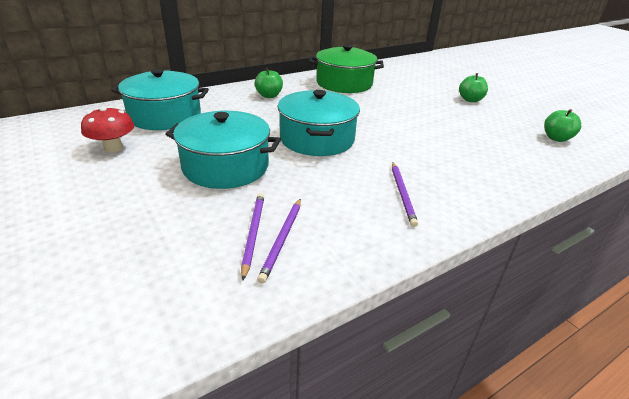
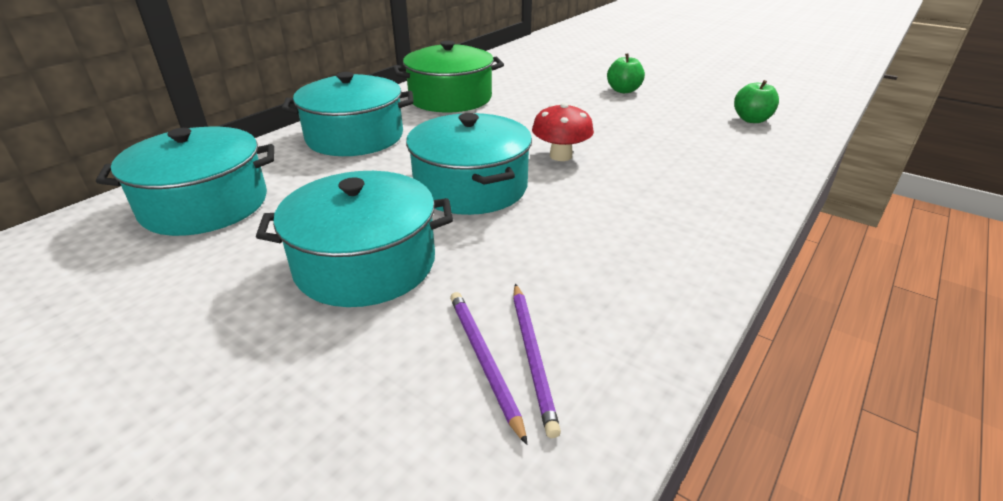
camera: 20 degrees left, 0 degrees up
(113, 148) = (145, 282): red mushroom -> red mushroom (560, 156)
(269, 96) = (355, 137): green apple -> turquoise pot
(402, 194) = (639, 238): purple pencil -> none

